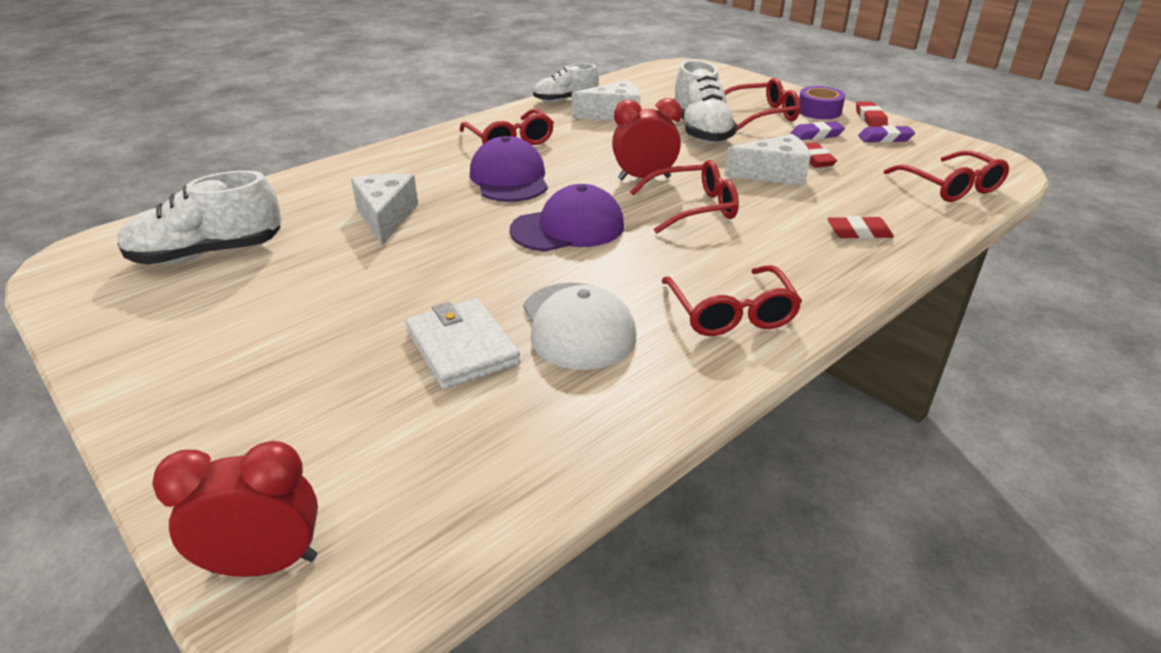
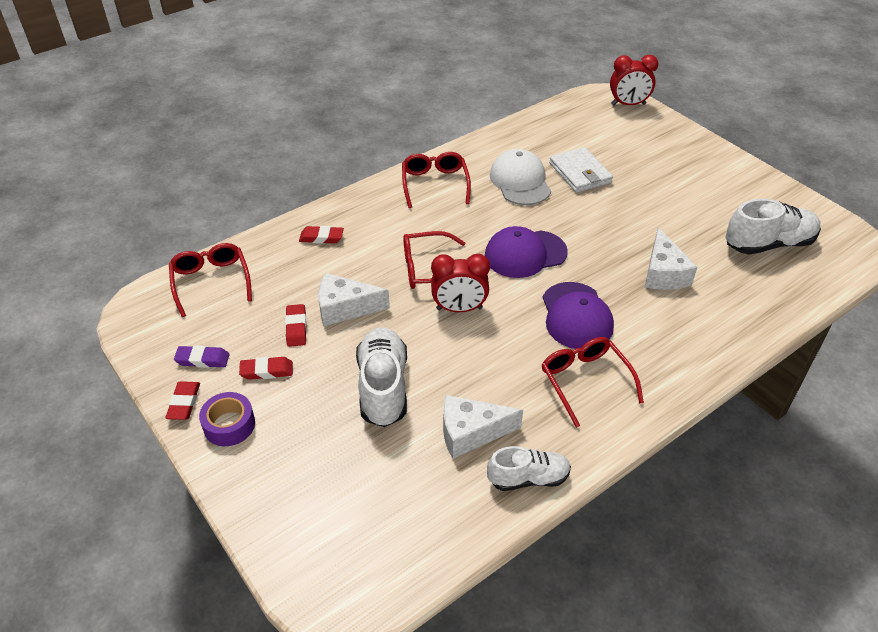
camera: 175 degrees left, 10 degrees up
(761, 115) = (300, 420): red glasses -> none
(816, 135) = (267, 371): purple eraser -> red eraser

